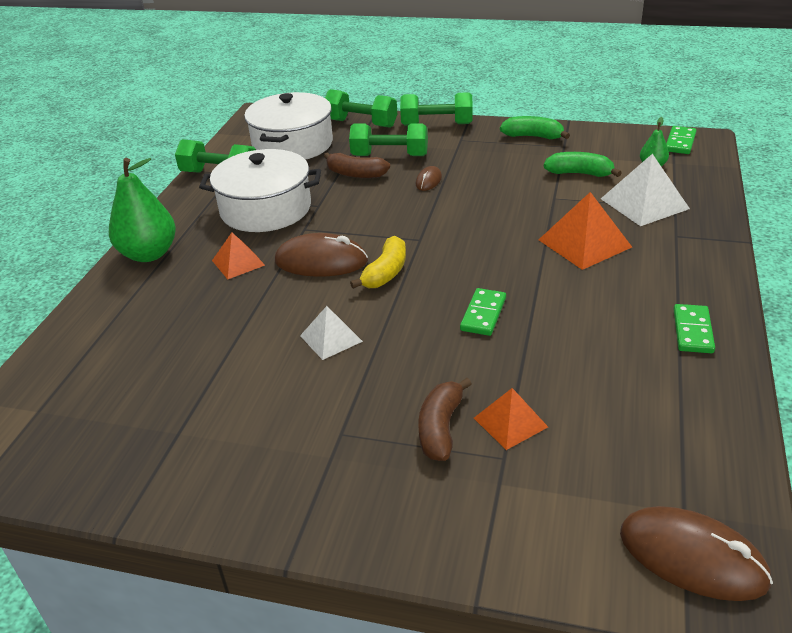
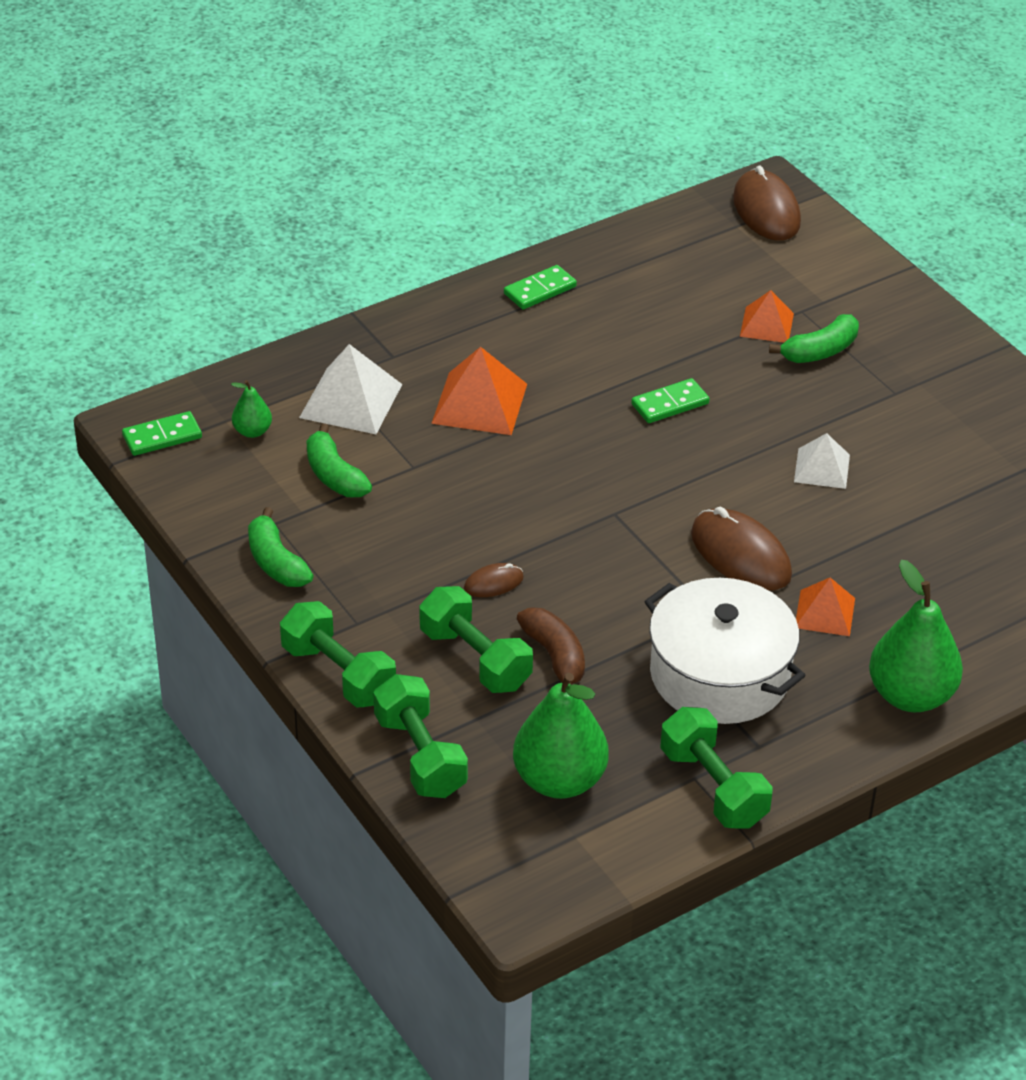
camera: 140 degrees left, 5 degrees up
(292, 144) = (559, 780): white pot -> green pear
(386, 273) = (696, 498): yellow banana -> none
(440, 428) = (820, 351): brown banana -> green banana

